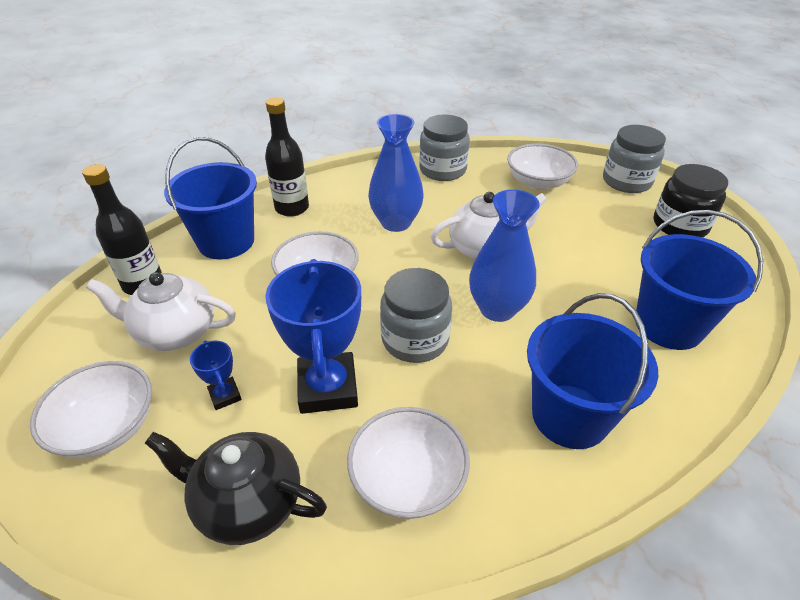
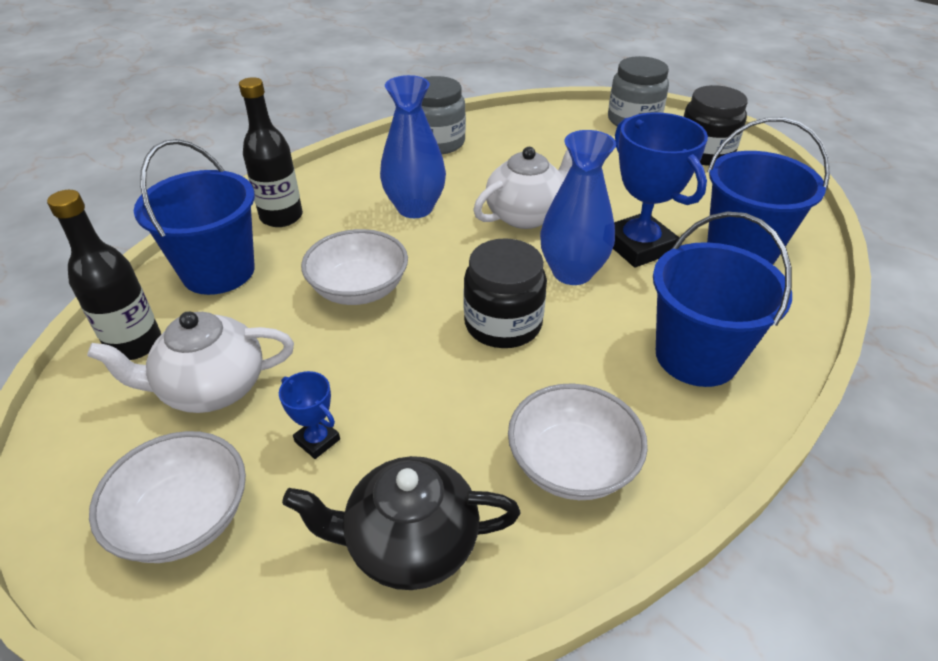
camera: 20 degrees left, 0 degrees up
(327, 388) = (434, 398): blue trophy -> blue trophy (638, 246)
(415, 339) = (503, 324): grey jar -> black jar
(538, 182) = (546, 137): white bowl -> none

